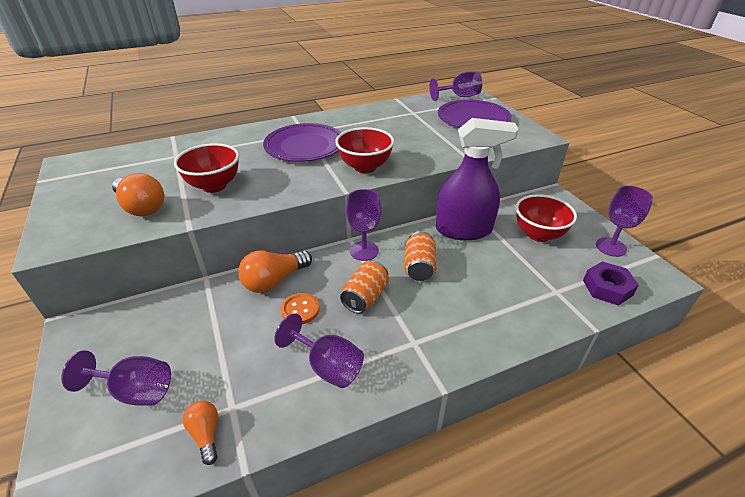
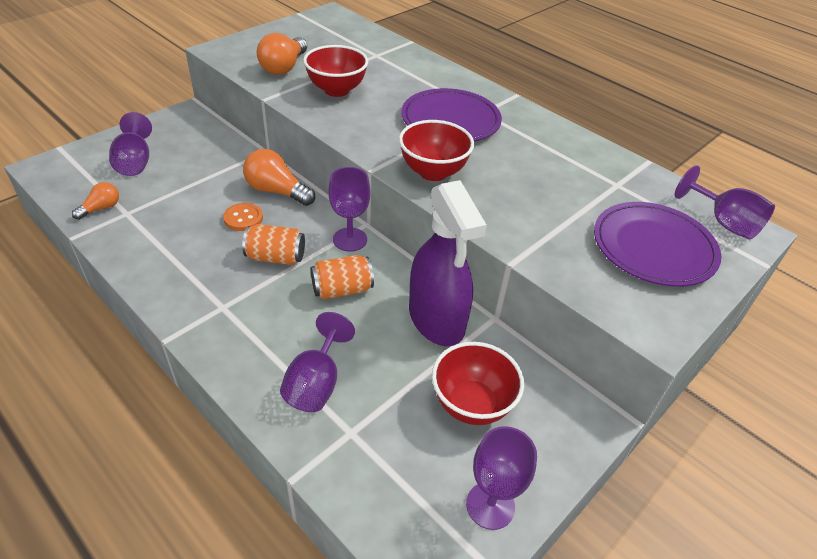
camera: 65 degrees right, 5 degrees up
(328, 366) = (178, 254): purple goblet -> purple goblet (316, 383)
(607, 288) = (383, 497): purple nut -> none

